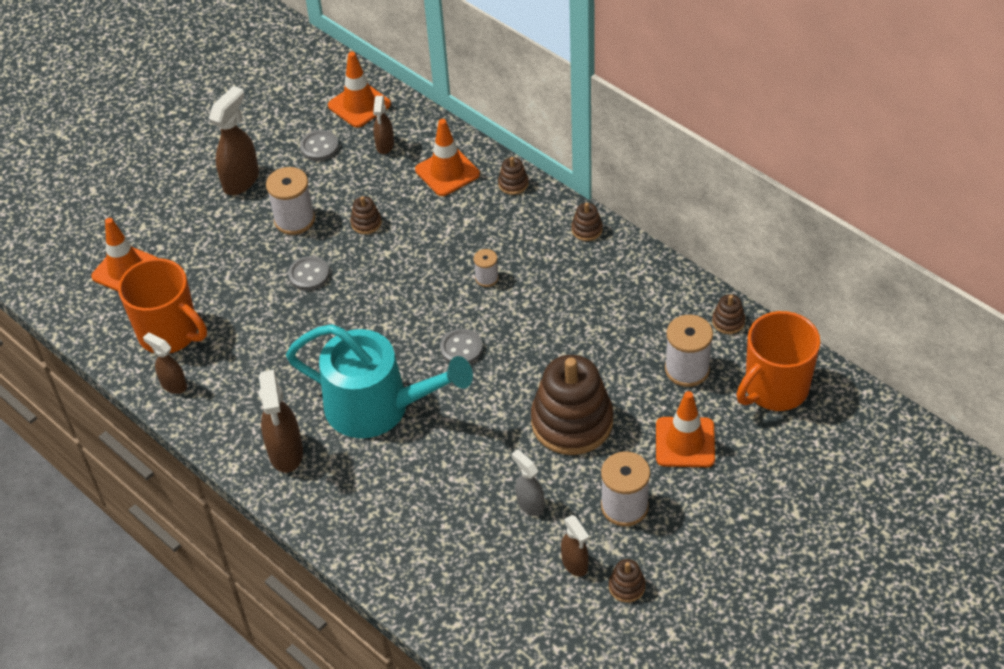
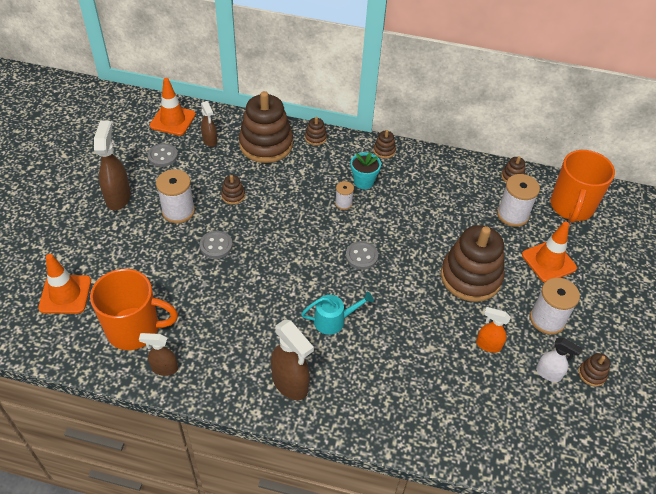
camera: 35 degrees left, 0 degrees up
(377, 407) = (333, 320): turquoise watering can -> turquoise watering can, size x0.46
(447, 172) = (266, 144): orange traffic cone -> brown stacking toy
(530, 504) = (488, 345): grey spray bottle -> orange spray bottle
(531, 260) = (363, 182): none -> turquoise flower pot
(575, 564) = (549, 374): brown spray bottle -> white spray bottle

